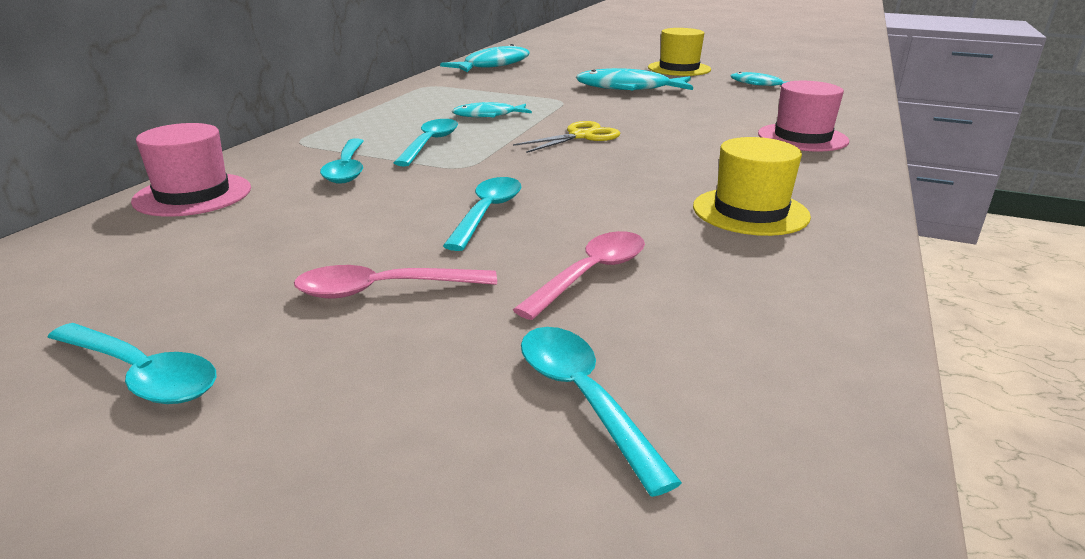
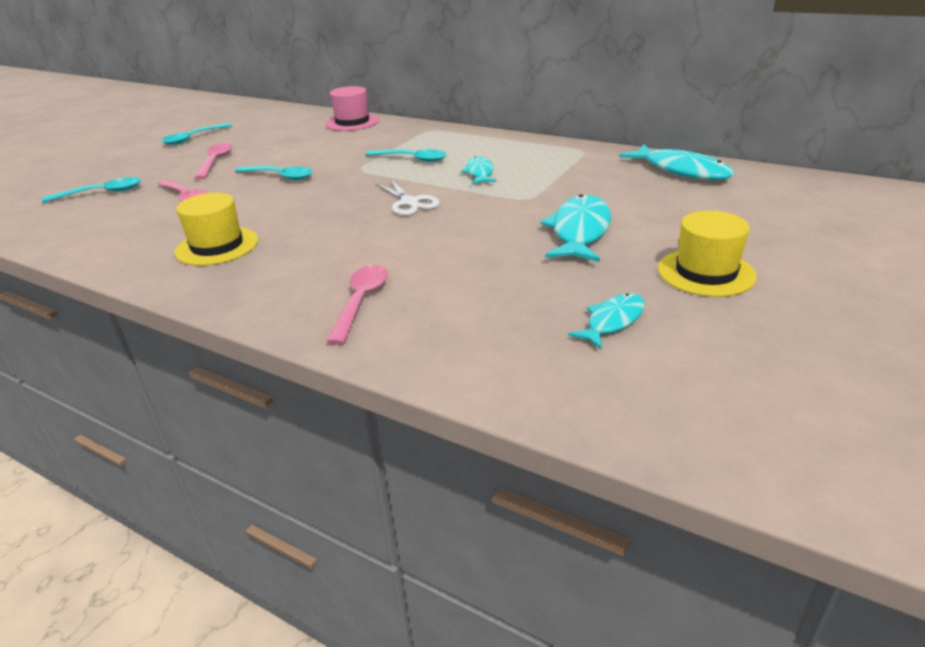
camera: 100 degrees right, 5 degrees up
(347, 169) = (372, 144): turquoise spoon -> none
(581, 136) = (409, 202): yellow scissors -> white scissors
(802, 137) = (361, 301): pink hat -> pink spoon

